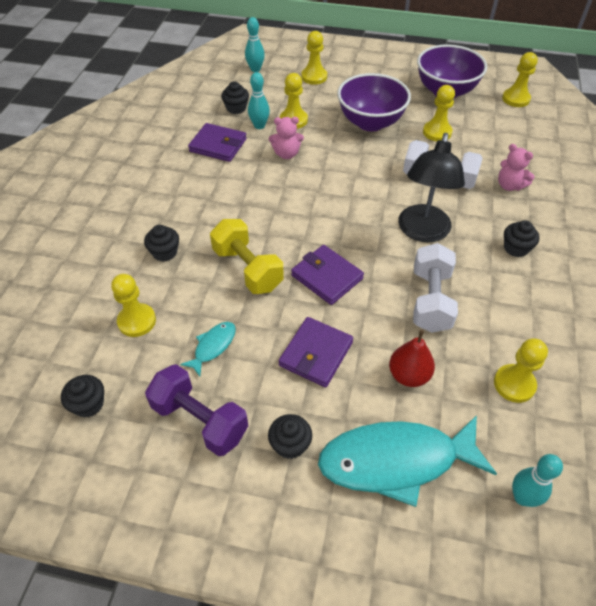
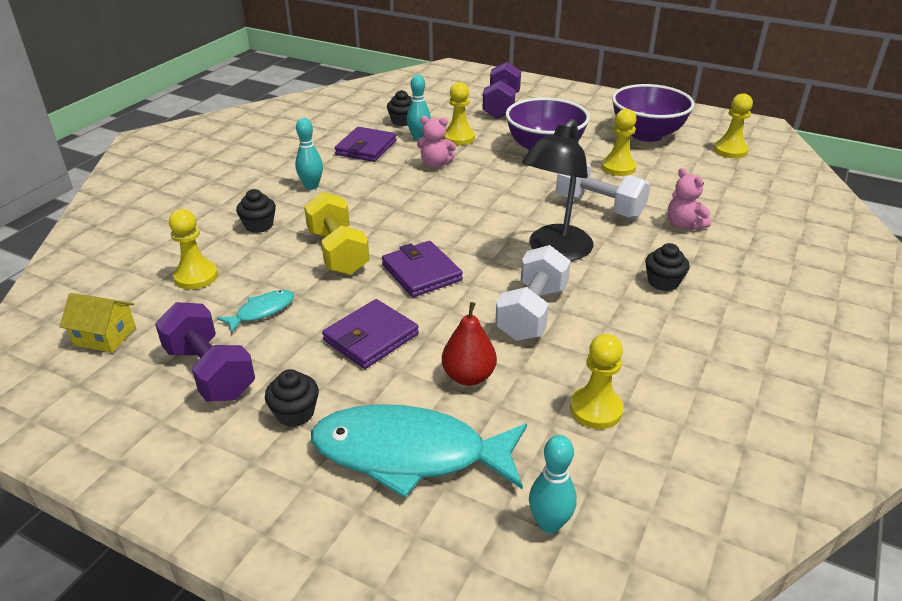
camera: 15 degrees right, 15 degrees down
(88, 404) = (105, 336): black cupcake -> yellow house
(218, 145) = (366, 148): purple wallet -> purple wallet turned 75 degrees clockwise
(255, 69) = (441, 93): turquoise bowling pin -> turquoise bowling pin (311, 186)
(314, 77) = (501, 106): yellow pawn -> purple dumbbell

